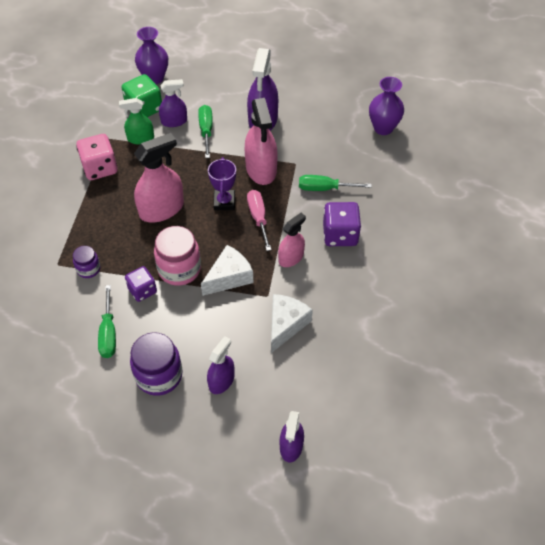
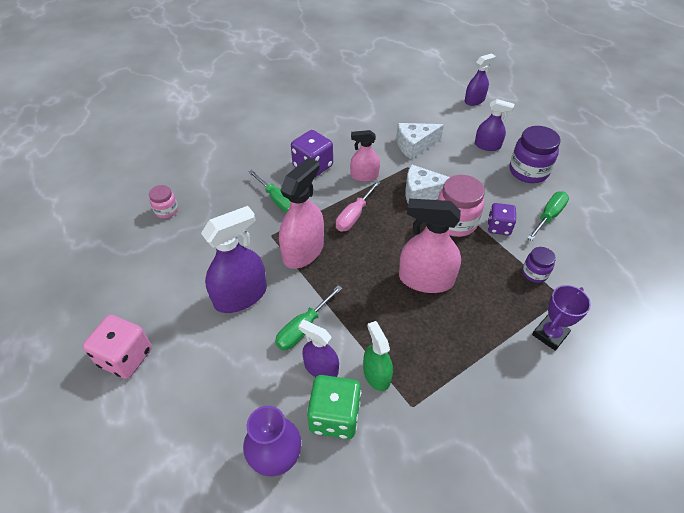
camera: 135 degrees left, 5 degrees down
(100, 168) = (451, 371): pink dice -> pink dice (126, 357)
(140, 138) = (376, 375): green spray bottle -> green spray bottle turned 150 degrees counterclockwise
(221, 381) = (487, 145): purple spray bottle -> purple spray bottle turned 150 degrees counterclockwise
(224, 202) = (366, 246): purple trophy -> purple trophy (550, 334)
(383, 128) = (166, 210): purple vase -> pink jar

